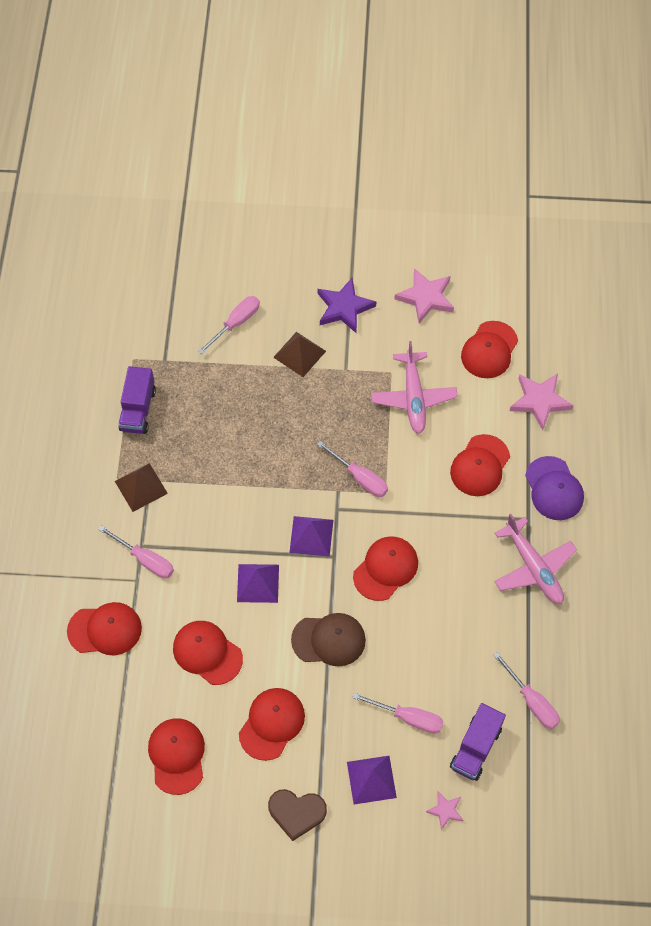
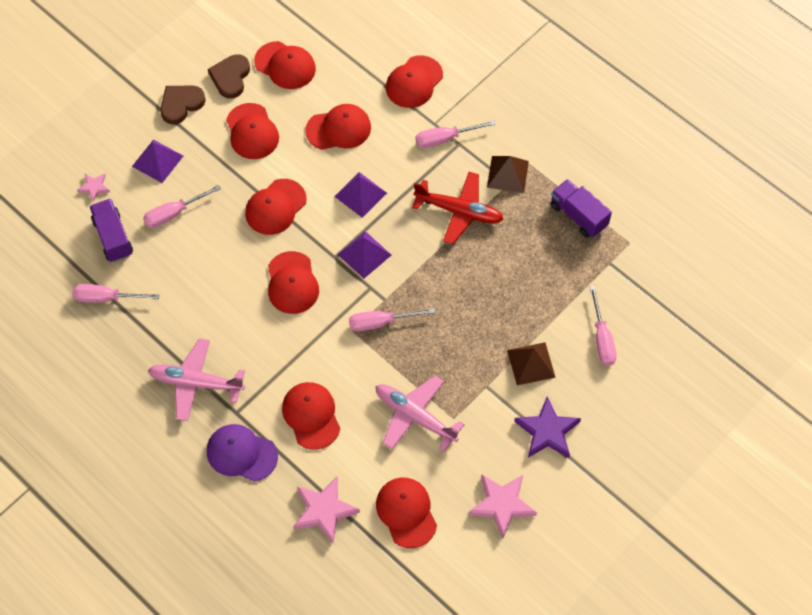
camera: 130 degrees right, 0 degrees up
(209, 497) = (458, 211): none -> red plane
(230, 794) = (230, 77): none -> brown heart
(329, 640) = (275, 207): brown cap -> red cap

